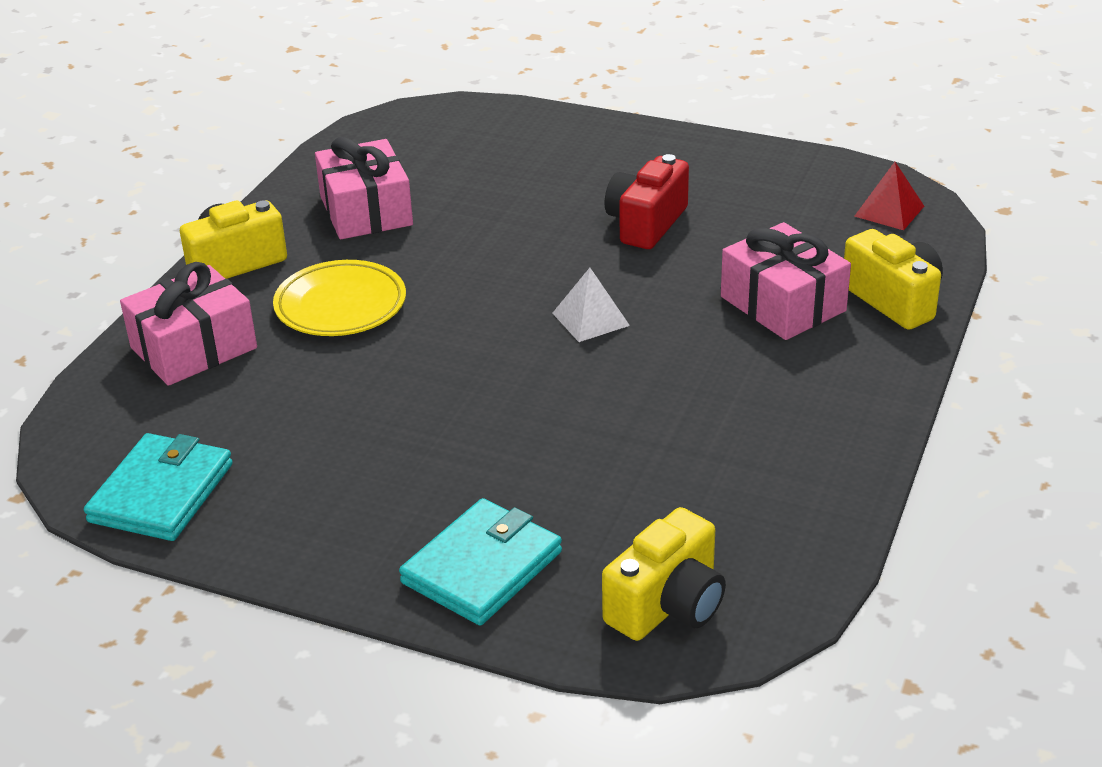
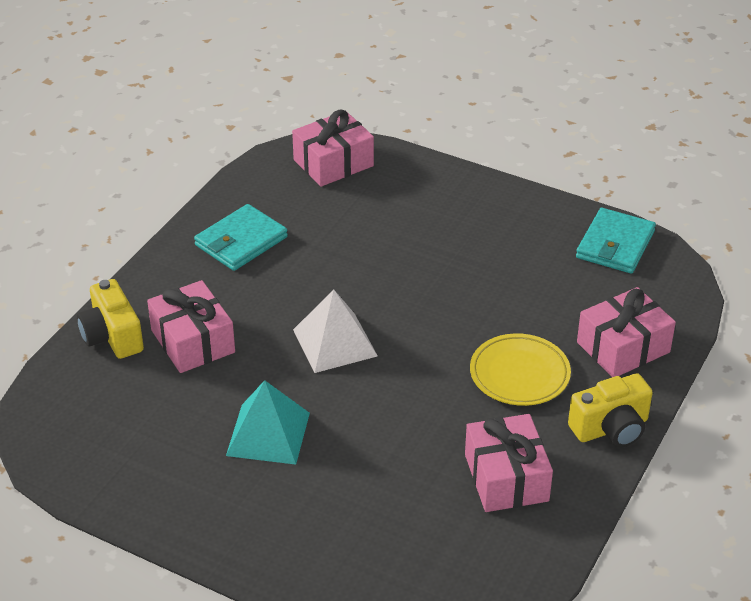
camera: 175 degrees left, 5 degrees up
(482, 567) = (427, 188): turquoise wallet -> turquoise wallet (241, 241)
(591, 319) = (334, 342): white pyramid -> white pyramid, size x1.58
(646, 224) = (268, 434): red camera -> turquoise pyramid
(667, 605) = (333, 163): yellow camera -> pink gift
(889, 211) = (64, 425): red pyramid -> none

